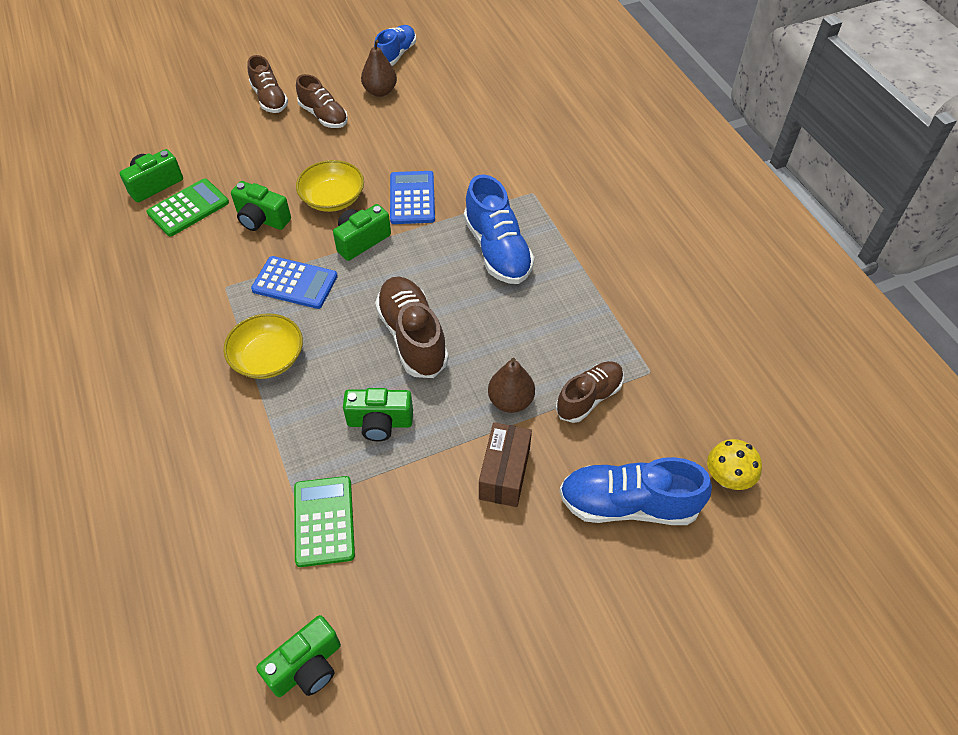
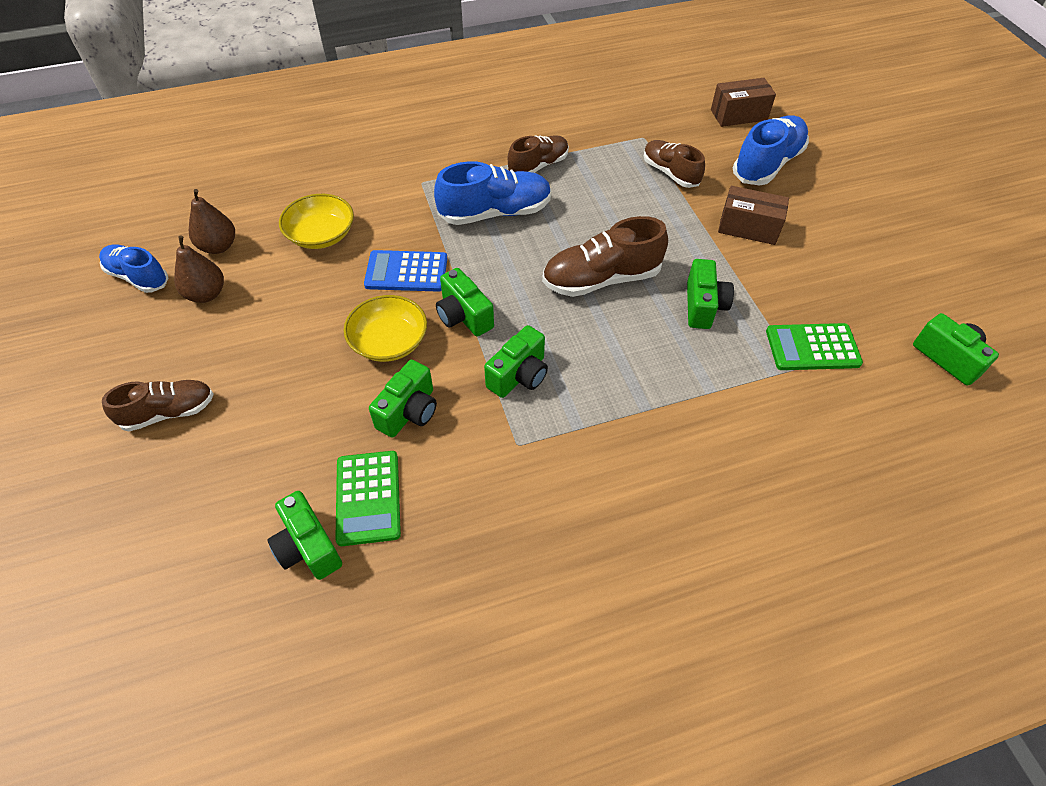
camera: 85 degrees left, 0 degrees up
(188, 208) = (368, 498): green calculator -> green calculator turned 150 degrees counterclockwise
(268, 358) = (625, 397): yellow bowl -> yellow bowl (321, 235)
(295, 283) = (519, 375): blue calculator -> green camera
(324, 116) = (231, 351): brown shoe -> brown shoe (538, 166)
(510, 401) = (675, 218): brown pear -> brown pear (218, 246)
(628, 504) = (767, 164): blue shoe -> blue shoe turned 150 degrees counterclockwise
(727, 478) = (738, 115): yellow mushroom -> brown box

